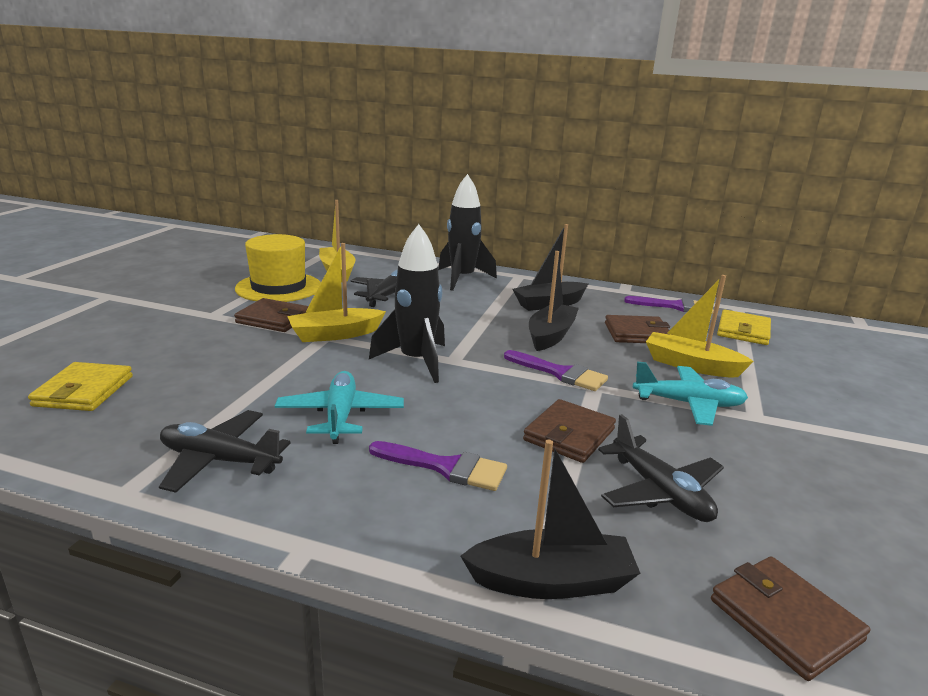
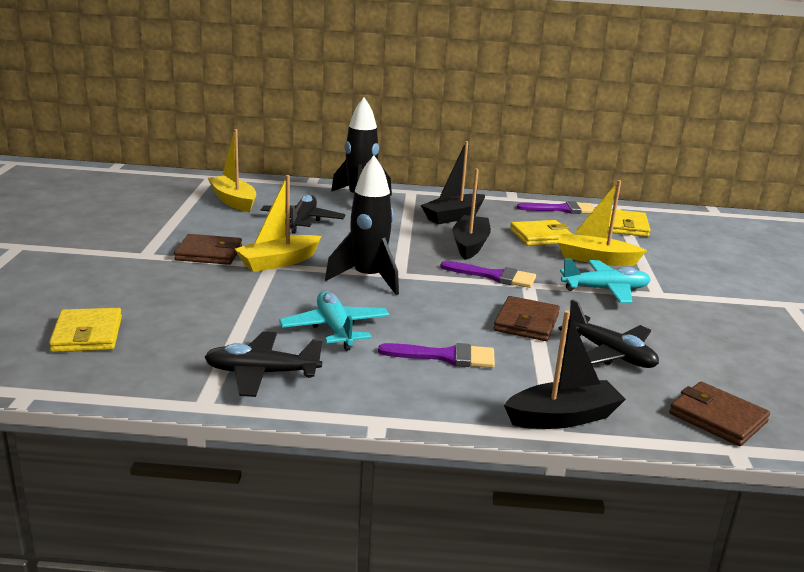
camera: 15 degrees left, 0 degrees up
(278, 287) = (187, 222): yellow hat -> none
(637, 333) = (541, 236): brown wallet -> yellow wallet

